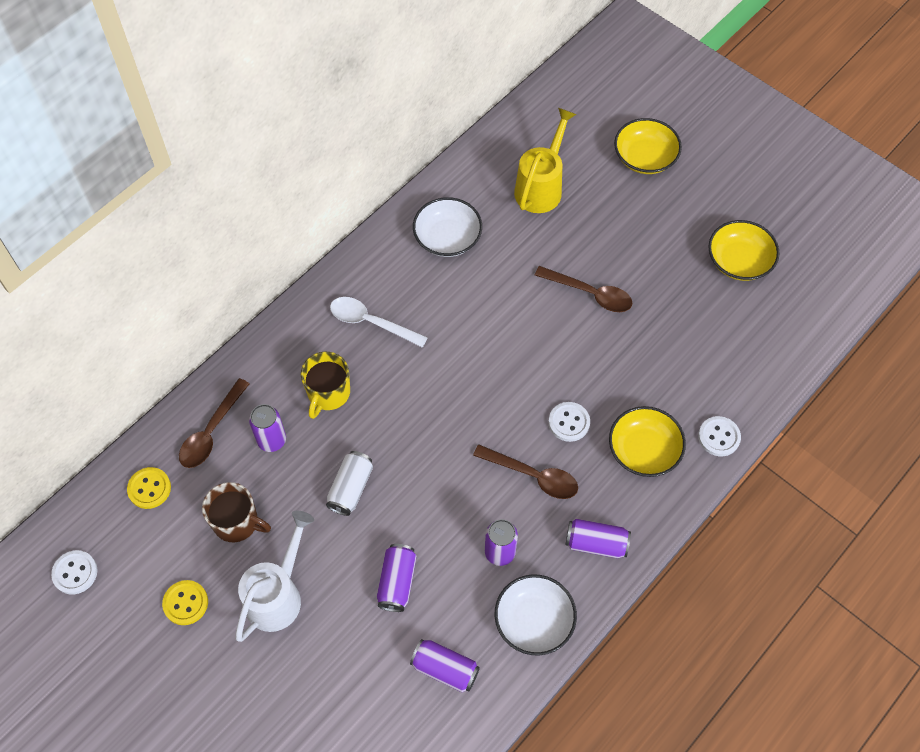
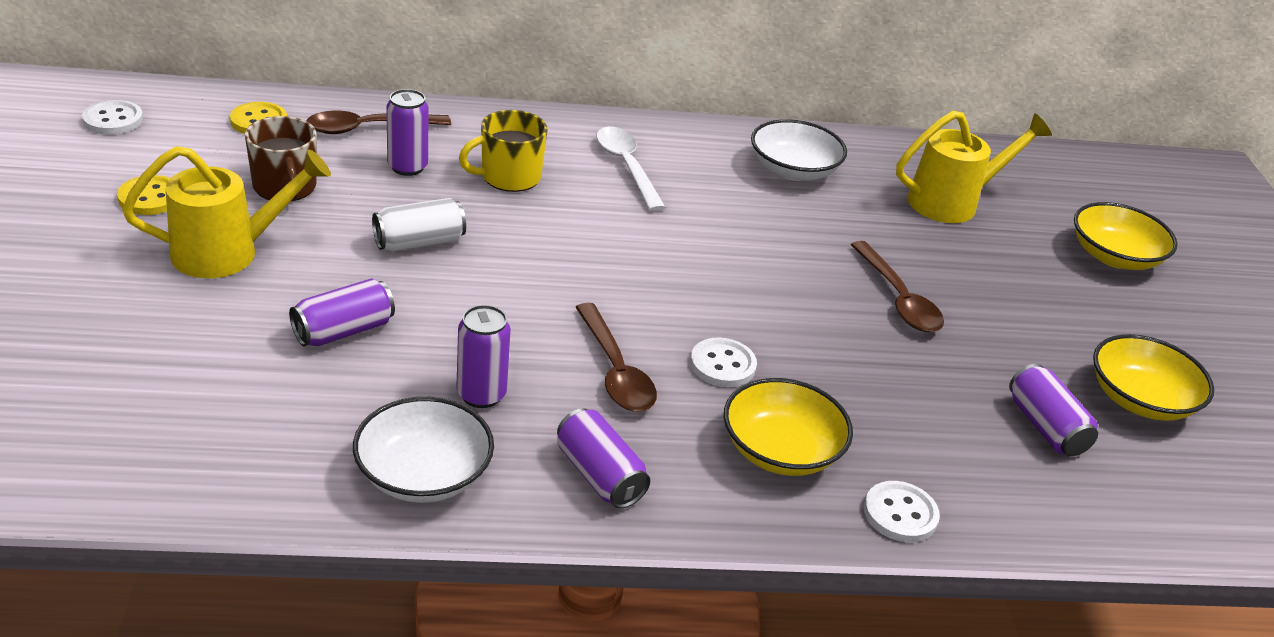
camera: 40 degrees right, 25 degrees down
(278, 595) = (228, 252): white watering can -> yellow watering can
(445, 669) = (269, 428): purple can -> purple can (1045, 427)

